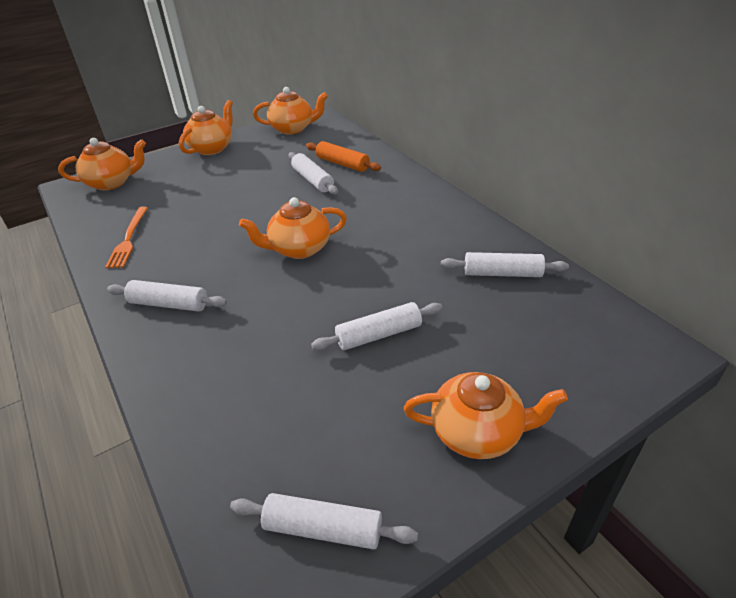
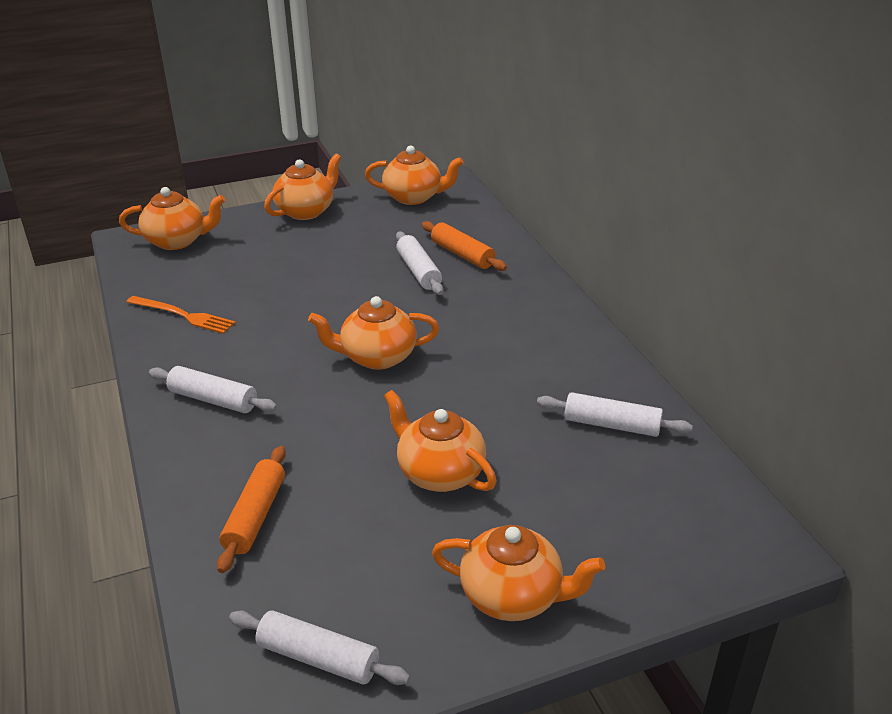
camera: 10 degrees right, 5 degrees down
(128, 239) = (183, 315): orange fork -> orange fork turned 75 degrees counterclockwise
(229, 401) = (255, 516): none -> orange rolling pin
(379, 335) = (439, 473): white rolling pin -> orange teapot

